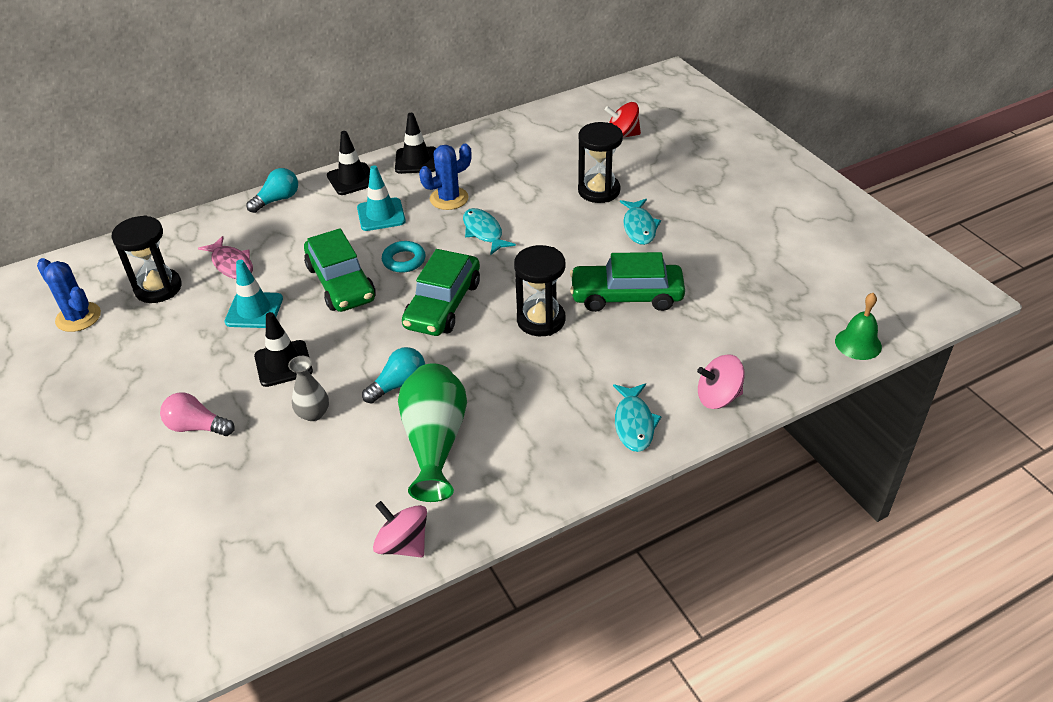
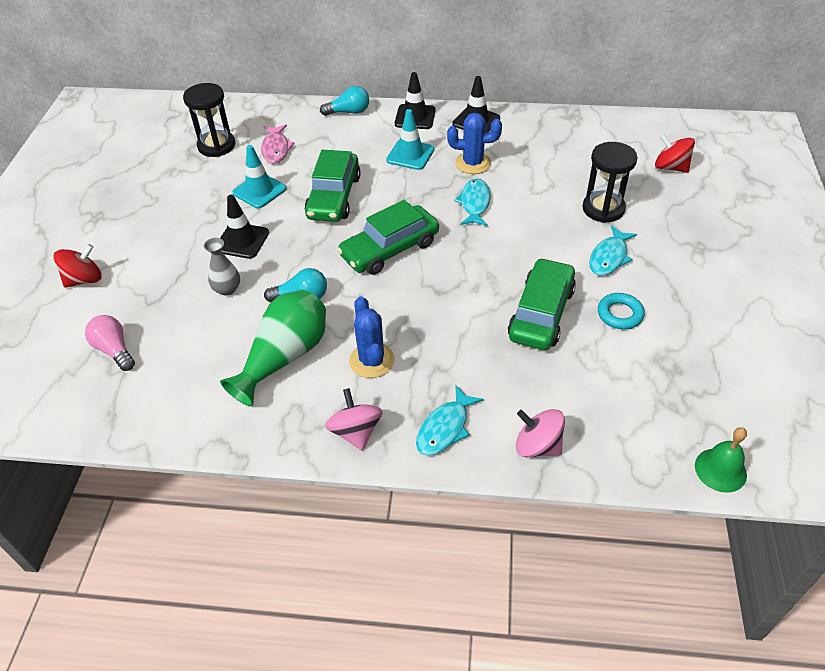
camera: 35 degrees right, 5 degrees up
(78, 317) = (154, 145): blue cactus -> blue cactus (371, 360)
(136, 482) = (84, 279): none -> red spinning top
(197, 427) = (151, 259): pink light bulb -> pink light bulb (114, 350)
(403, 544) = (194, 423): pink spinning top -> pink spinning top (356, 431)
(404, 260) = (394, 199): turquoise ring -> turquoise ring (620, 314)
(541, 320) = (452, 299): black hourglass -> none
(626, 296) = (541, 313): green car -> green car turned 75 degrees clockwise

